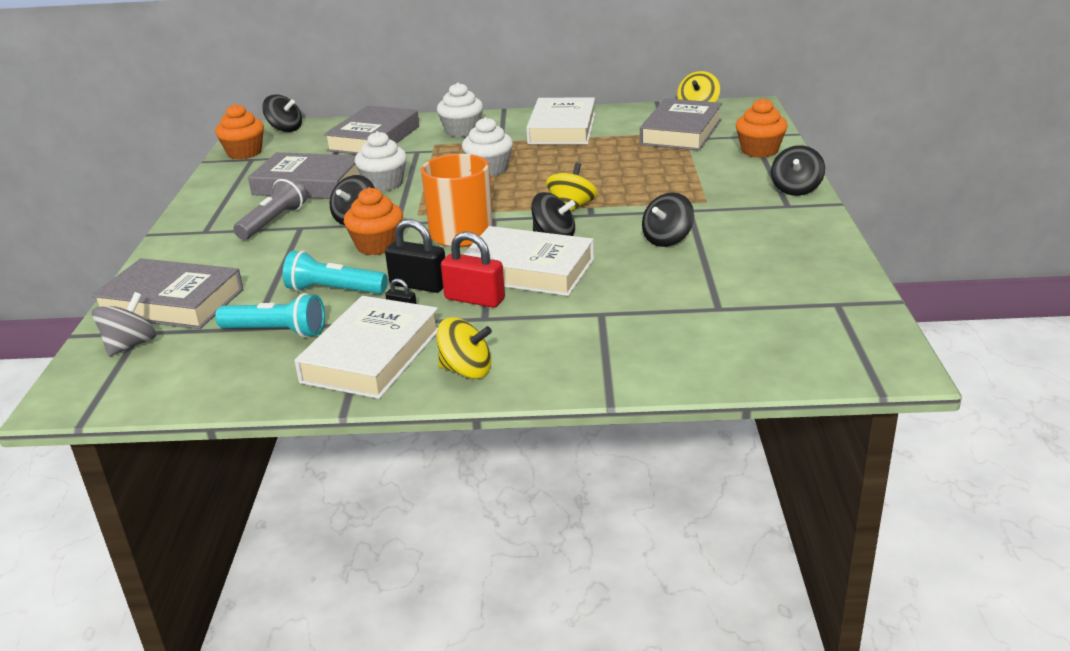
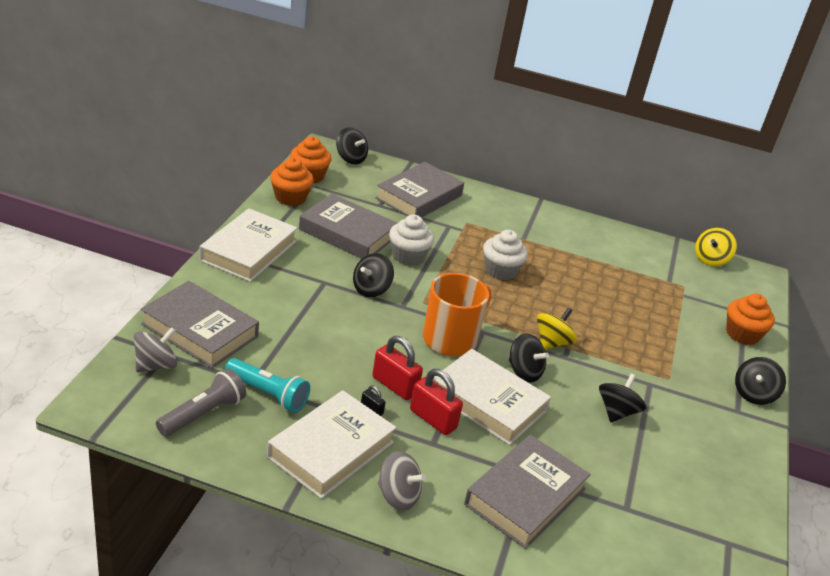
camera: 10 degrees right, 5 degrees up
(273, 222) = (305, 267): grey flashlight -> grey flashlight (203, 414)
(334, 290) = (327, 365): turquoise flashlight -> none
(377, 245) = (378, 327): orange cupcake -> orange cupcake (290, 198)
(418, 285) = (394, 385): black padlock -> red padlock
(462, 131) = (495, 214): white cupcake -> none
(466, 370) = (398, 495): yellow spinning top -> grey spinning top
(562, 129) = (581, 243): white book -> white book (249, 251)
(667, 239) = (617, 412): black spinning top -> black spinning top turned 150 degrees clockwise
(681, 132) = (683, 285): grey book -> grey book (525, 496)

